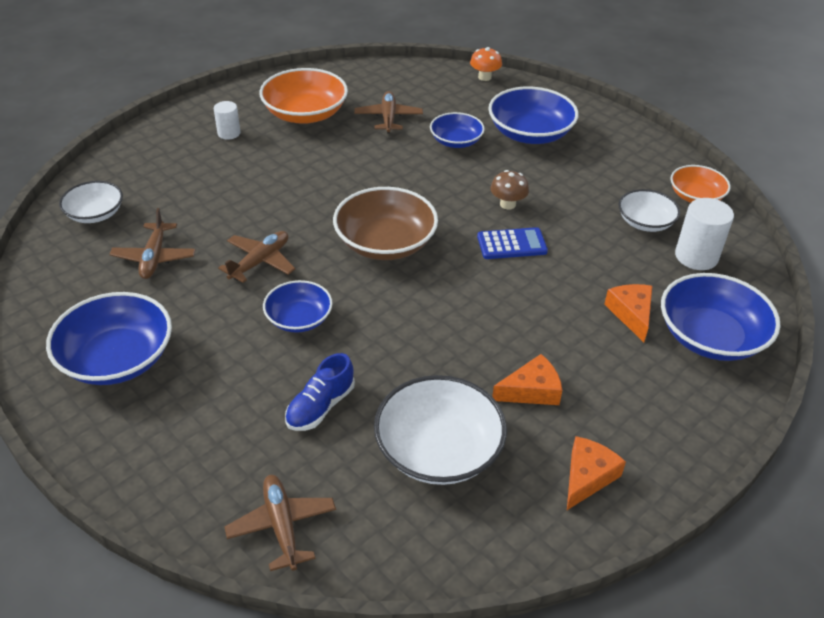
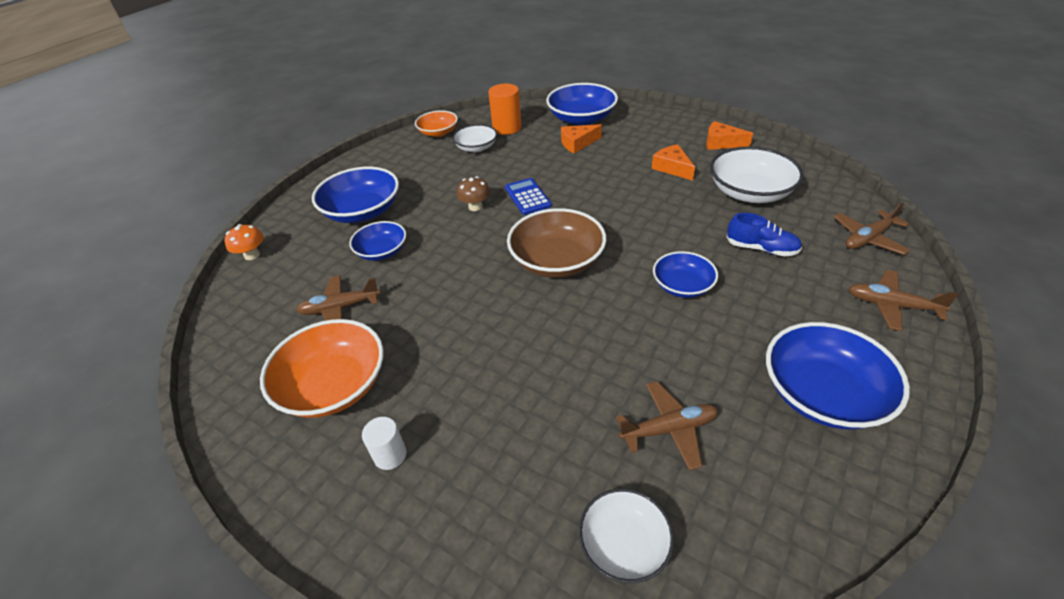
camera: 100 degrees left, 0 degrees up
(260, 262) = (626, 335): brown plane -> brown plane (891, 305)
(696, 256) = (507, 128): white cylinder -> orange cylinder

